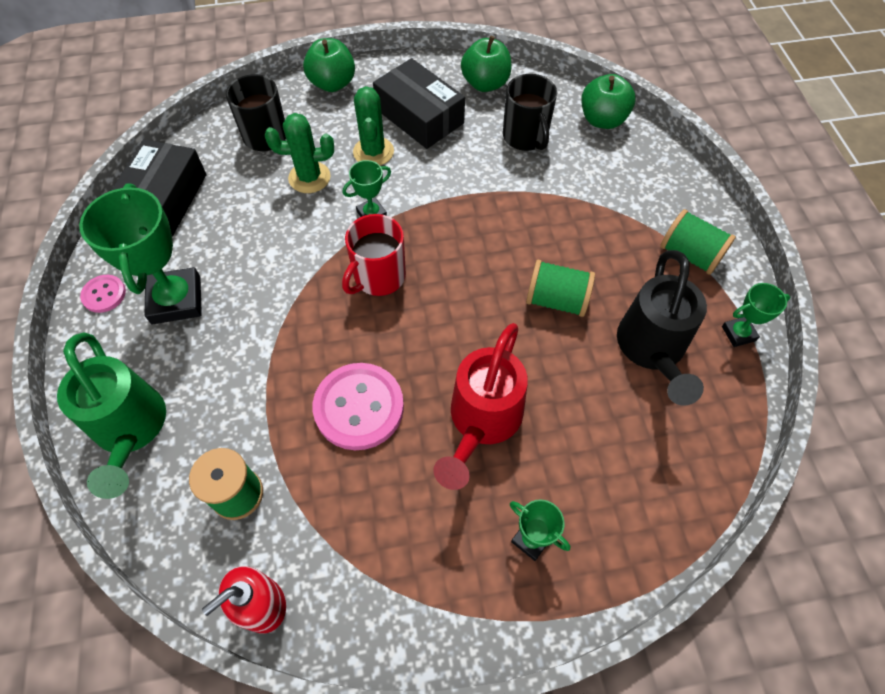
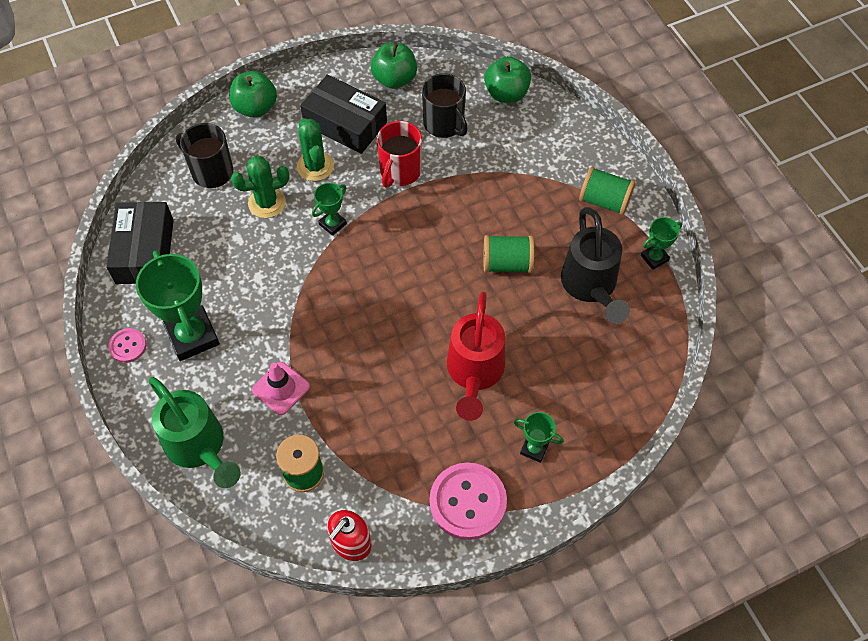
camera: 15 degrees left, 0 degrees up
(249, 383) = (281, 388): none -> pink traffic cone
(359, 407) = (375, 386): pink button -> pink button (467, 502)
(378, 277) = (356, 277): red mug -> red mug (400, 171)

